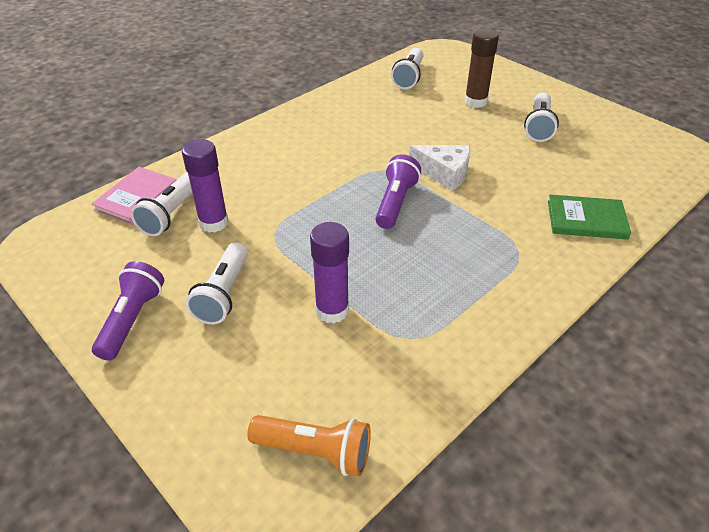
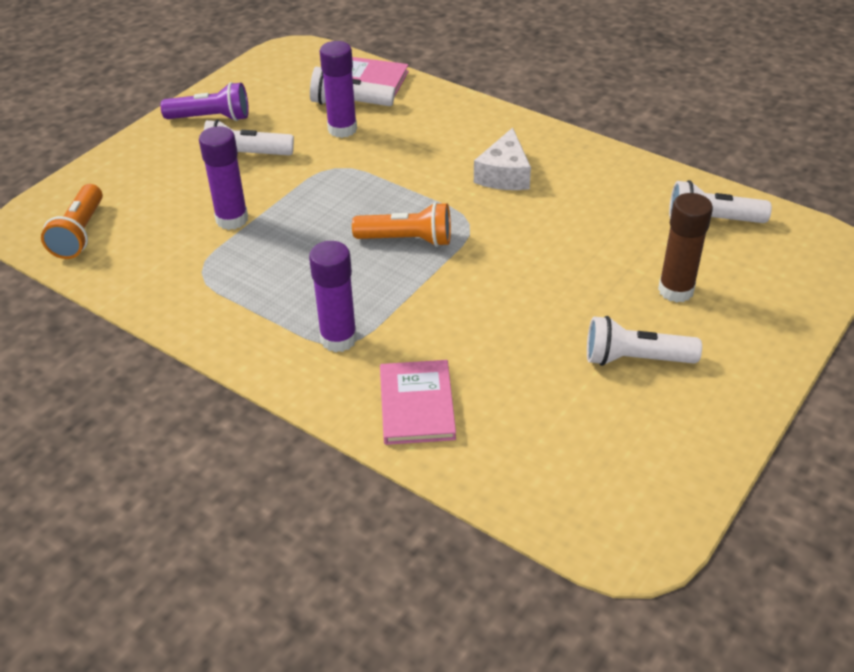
camera: 80 degrees right, 0 degrees up
(395, 203) = (407, 240): purple flashlight -> orange flashlight
(444, 173) = (479, 273): white cheese -> white cheese (504, 174)
(514, 252) = (338, 339): none -> purple glue stick
(586, 220) = (417, 405): green book -> pink book

